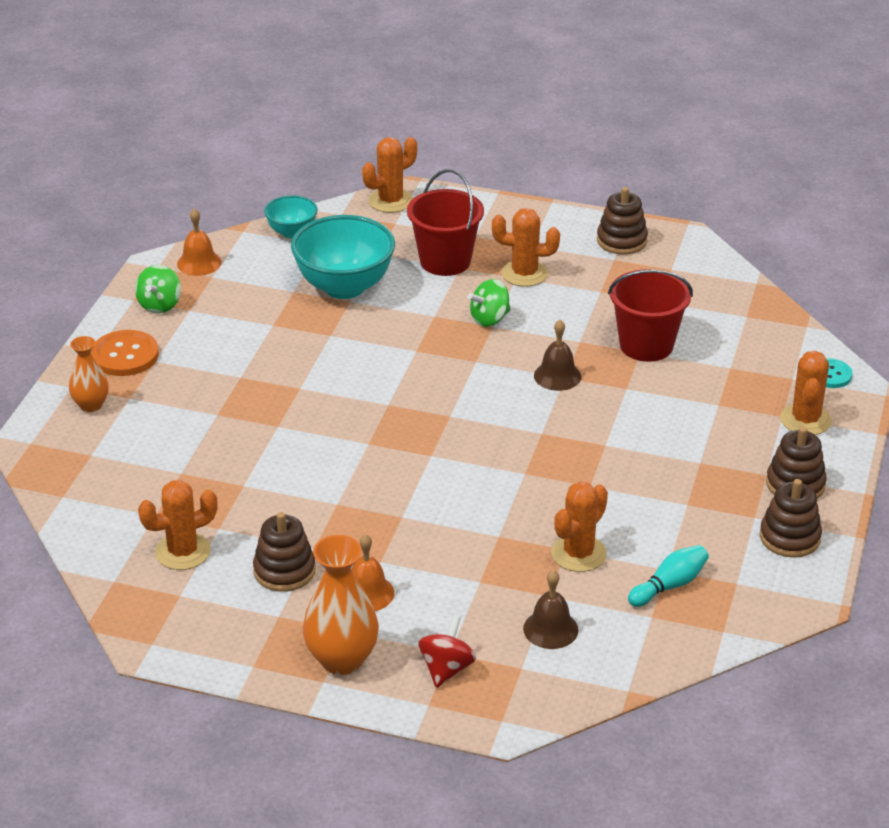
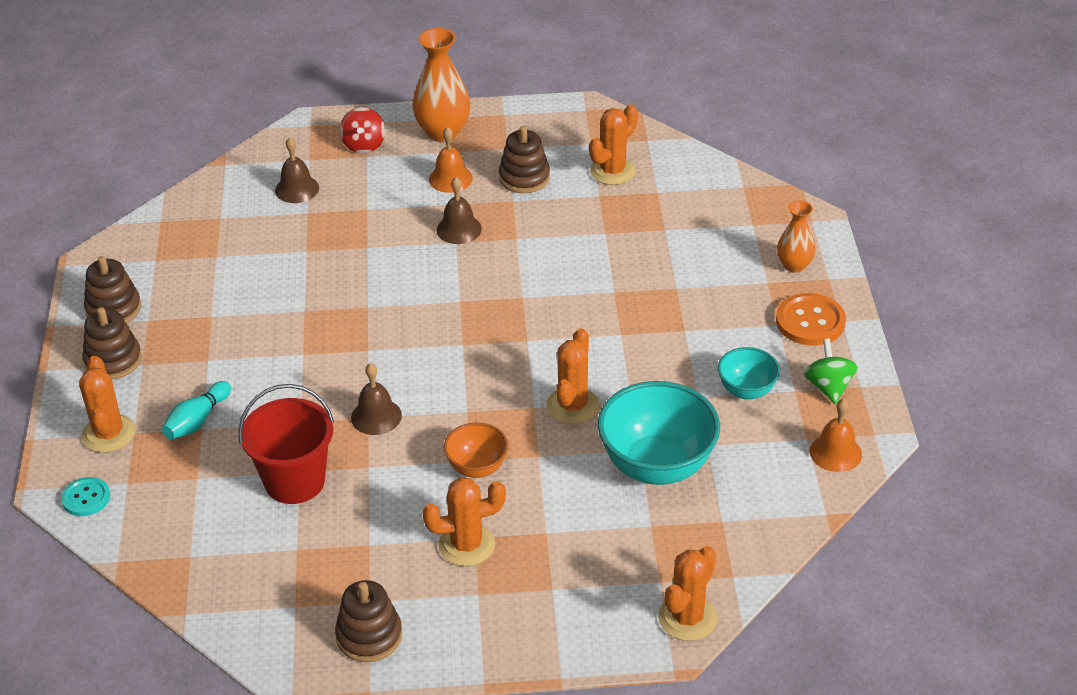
camera: 160 degrees right, 5 degrees up
(292, 232) = (769, 528): turquoise bowl -> turquoise bowl (746, 390)
(391, 529) = (459, 229): none -> brown bell
(445, 261) = (567, 537): red bucket -> none
(489, 319) = (477, 468): green spinning top -> orange bowl
(578, 553) = (294, 249): orange cactus -> orange cactus (572, 406)
(669, 585) = (211, 243): turquoise bowling pin -> turquoise bowling pin (197, 421)

